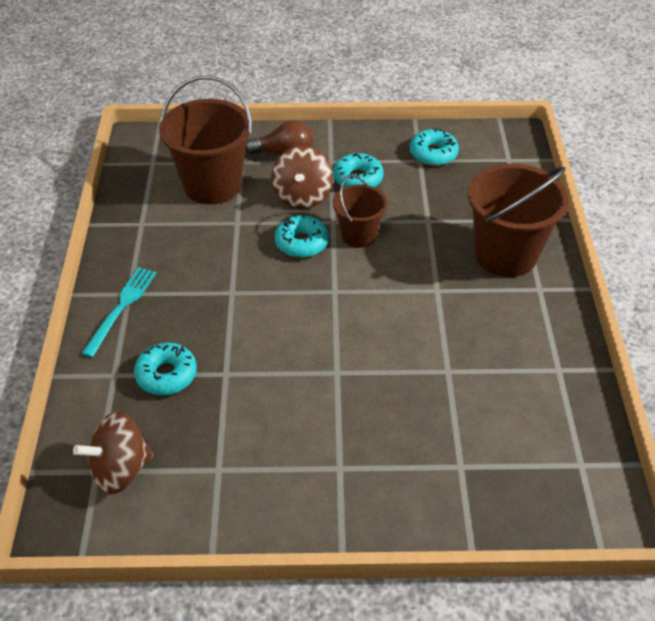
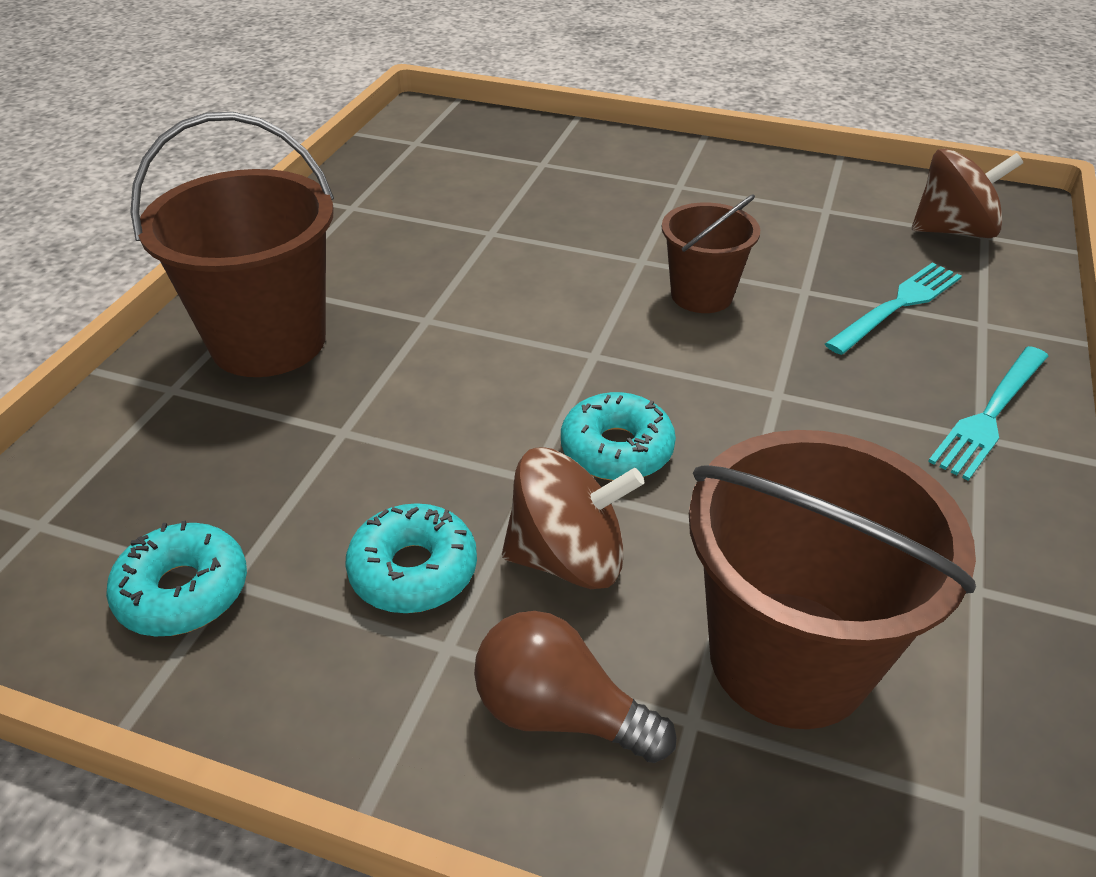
camera: 160 degrees left, 5 degrees down
(166, 375) = (897, 306): turquoise donut -> turquoise fork
(302, 196) = (568, 558): brown spinning top -> brown spinning top turned 60 degrees clockwise
(358, 235) = (496, 436): brown bucket -> brown bucket (701, 295)

